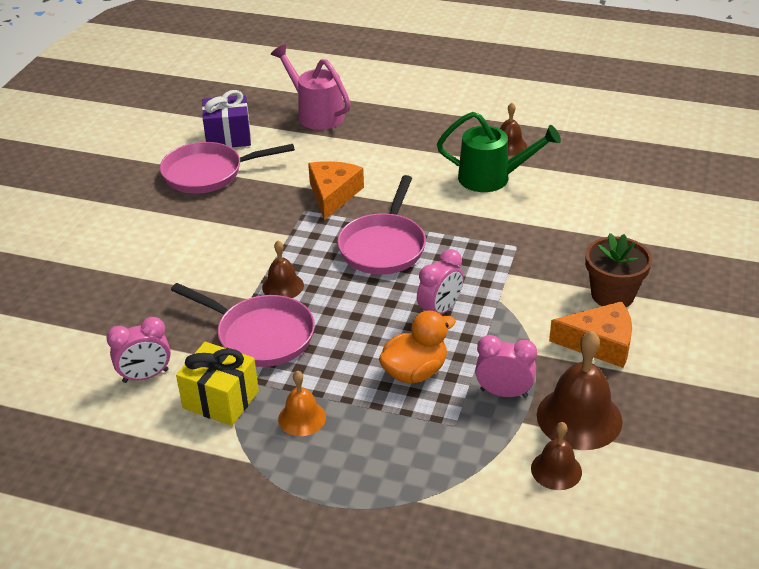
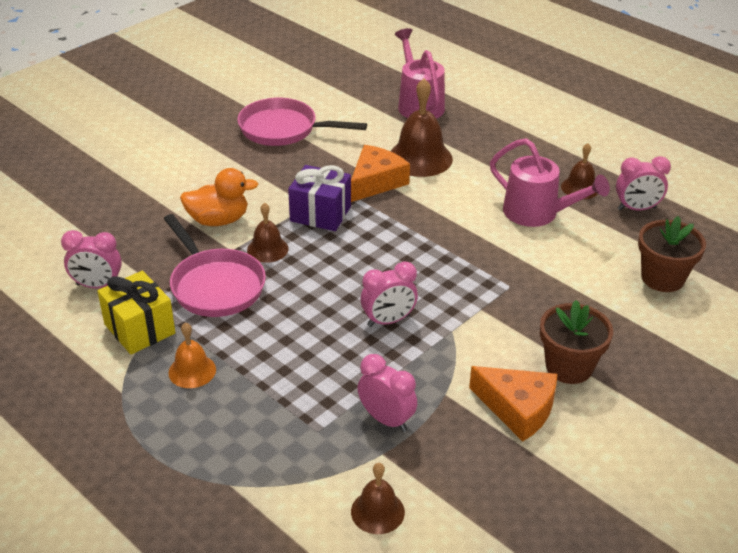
camera: 25 degrees right, 0 degrees up
(228, 137) = (325, 102): purple gift -> purple gift (320, 214)
(383, 246) = (384, 244): pink pan -> none
(415, 372) = (321, 368): orange duck -> orange duck (218, 220)
(492, 178) = (538, 214): green watering can -> pink watering can
(566, 149) = (636, 209): none -> pink clock
(579, 417) = (439, 472): brown bell -> brown bell (420, 158)
(628, 199) = (662, 278): none -> brown flower pot

